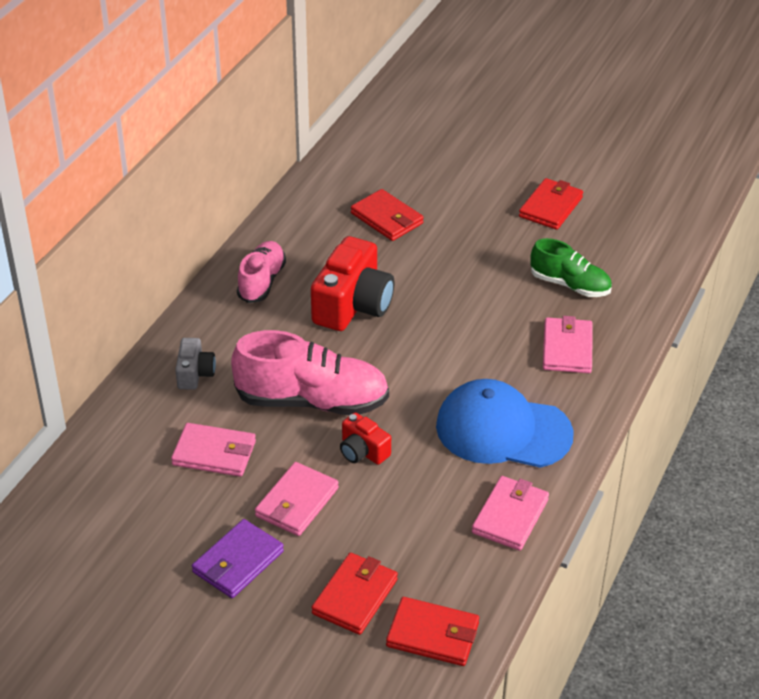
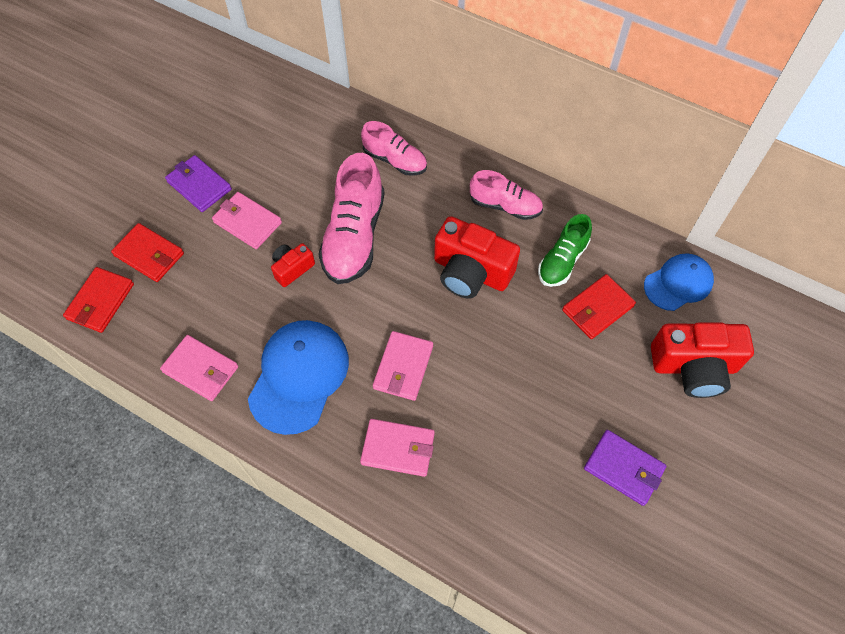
camera: 95 degrees right, 20 degrees up
(195, 374) = (395, 160): grey camera -> pink shoe
(214, 453) = (307, 172): pink wallet -> pink wallet (403, 367)
(351, 168) = (678, 283): none -> blue cap
(442, 163) = (693, 367): none -> red camera
(550, 207) = (624, 468): red wallet -> purple wallet
(570, 285) = (493, 467): green shoe -> green shoe (562, 261)

